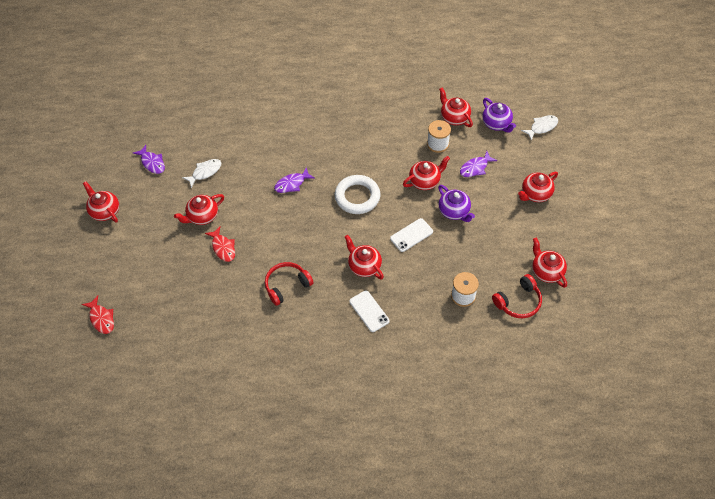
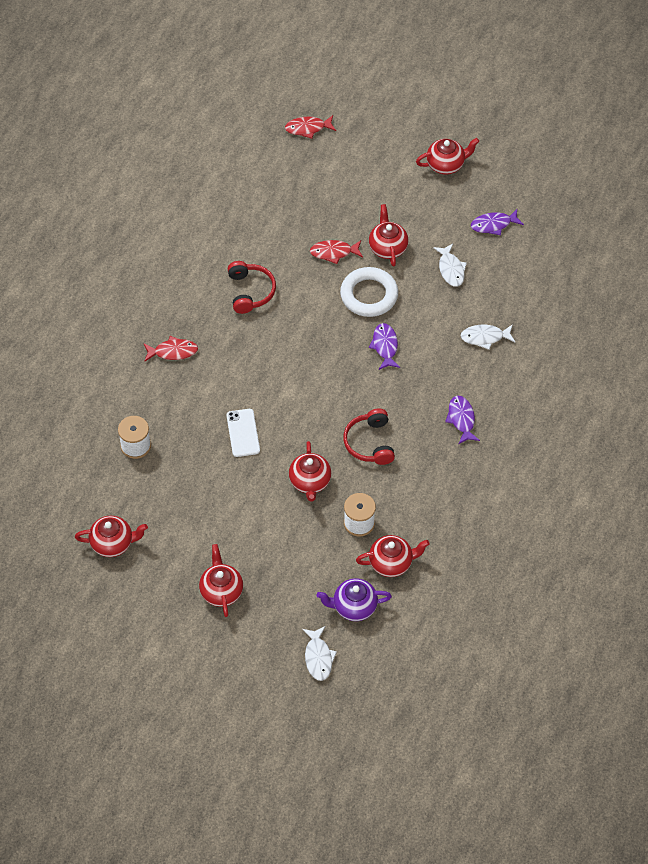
camera: 115 degrees right, 0 degrees up
(255, 133) = (485, 337): none -> white fish
(357, 197) = (328, 403): white ring -> white ring (369, 295)
(364, 266) = (231, 370): red teapot -> none
(369, 311) = (173, 351): white phone -> red fish
(454, 211) = (249, 491): purple teapot -> none
(475, 168) = (298, 546): purple fish -> purple fish (461, 419)
(518, 302) = (95, 495): red headphones -> red headphones (370, 443)

